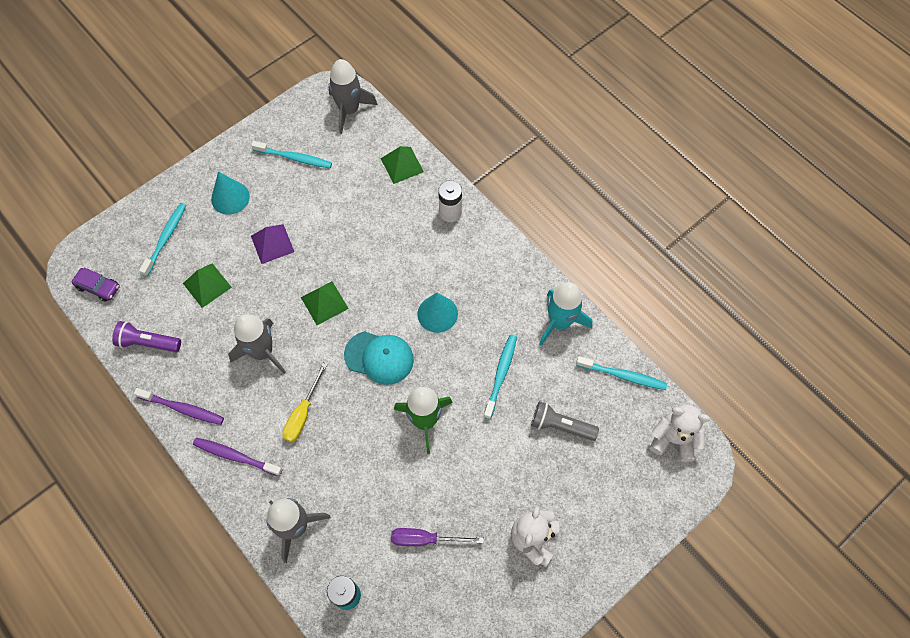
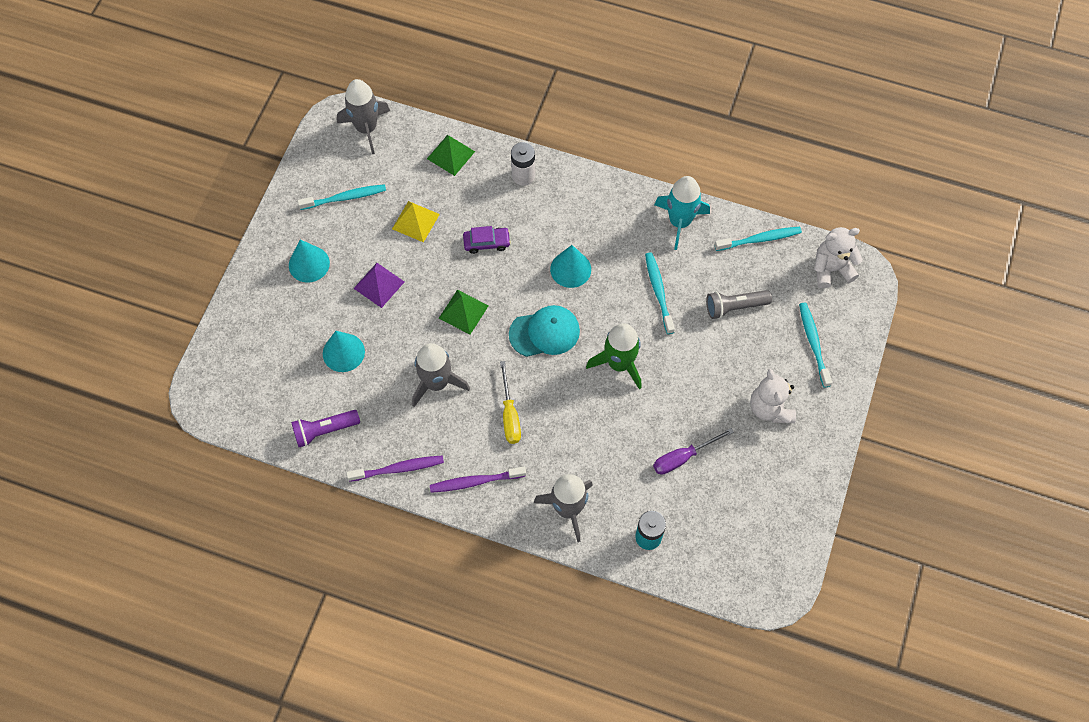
camera: 30 degrees left, 0 degrees up
(98, 287) = (240, 407): purple car -> purple car (486, 242)
(166, 238) = (273, 331): turquoise toothbrush -> turquoise toothbrush (813, 343)
(207, 285) = (343, 352): green pyramid -> turquoise cone
(337, 206) = (415, 221): none -> yellow pyramid

